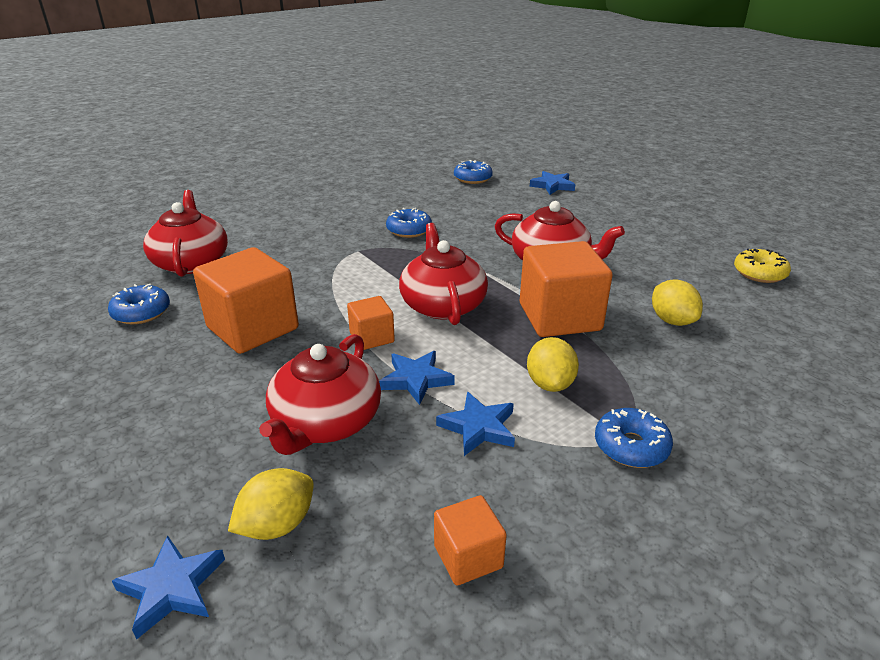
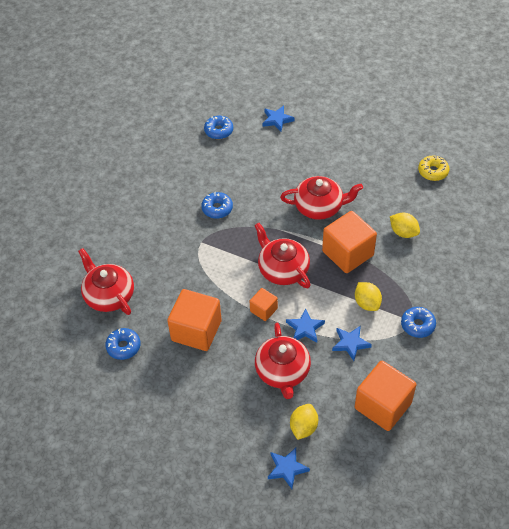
camera: 25 degrees left, 20 degrees up
(468, 557) = (383, 405): orange cube -> orange cube, size x1.94

